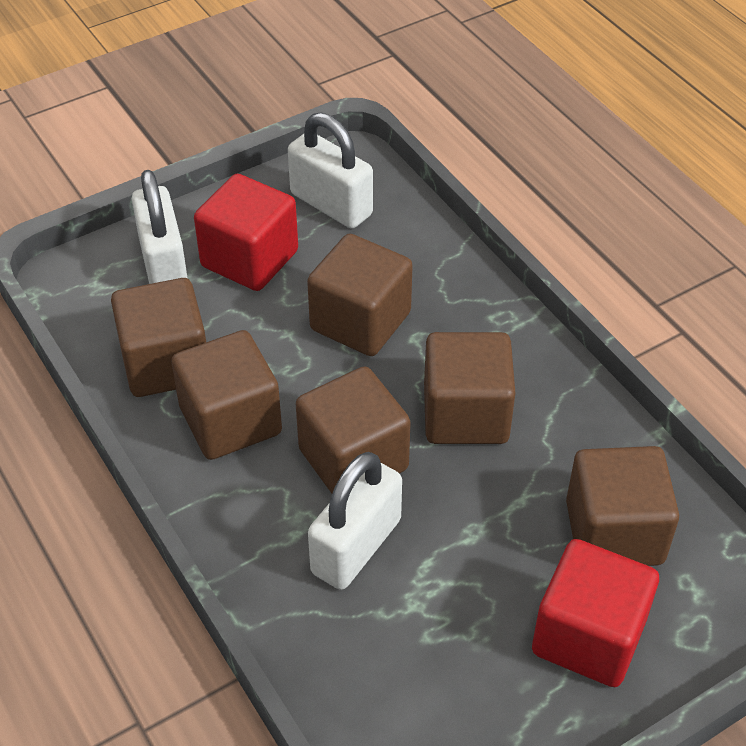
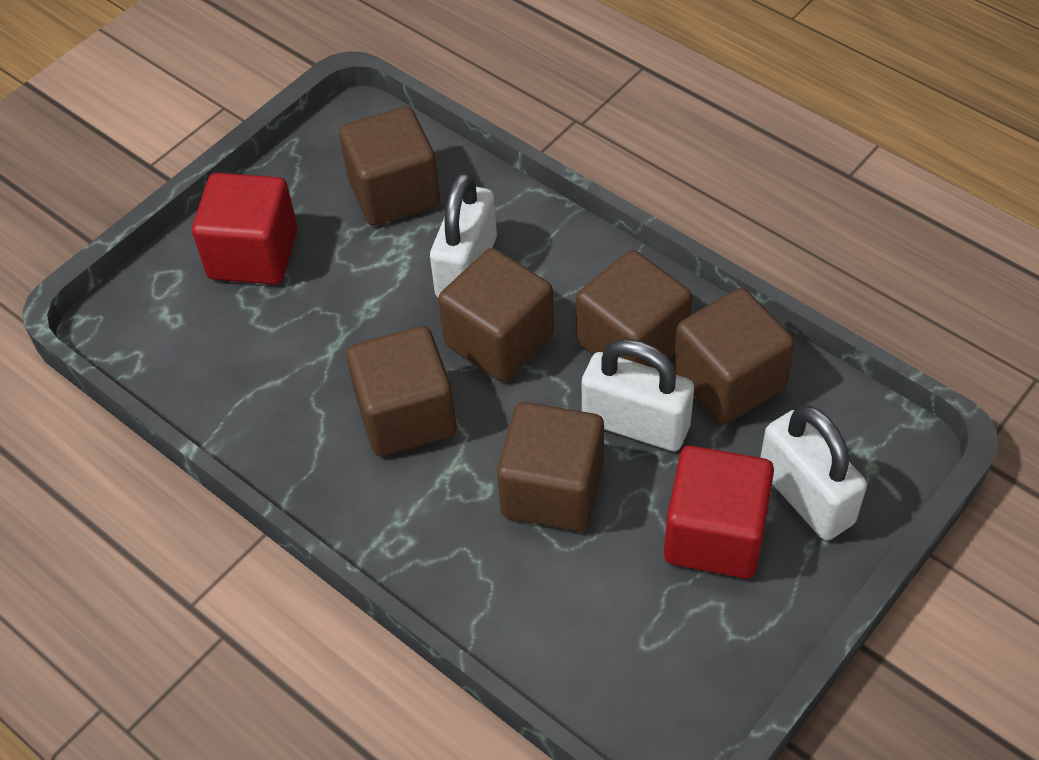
camera: 165 degrees right, 5 degrees up
(331, 204) = (658, 649): white padlock -> white padlock (635, 424)
(614, 532) = (242, 342): brown cube -> brown cube (394, 192)

